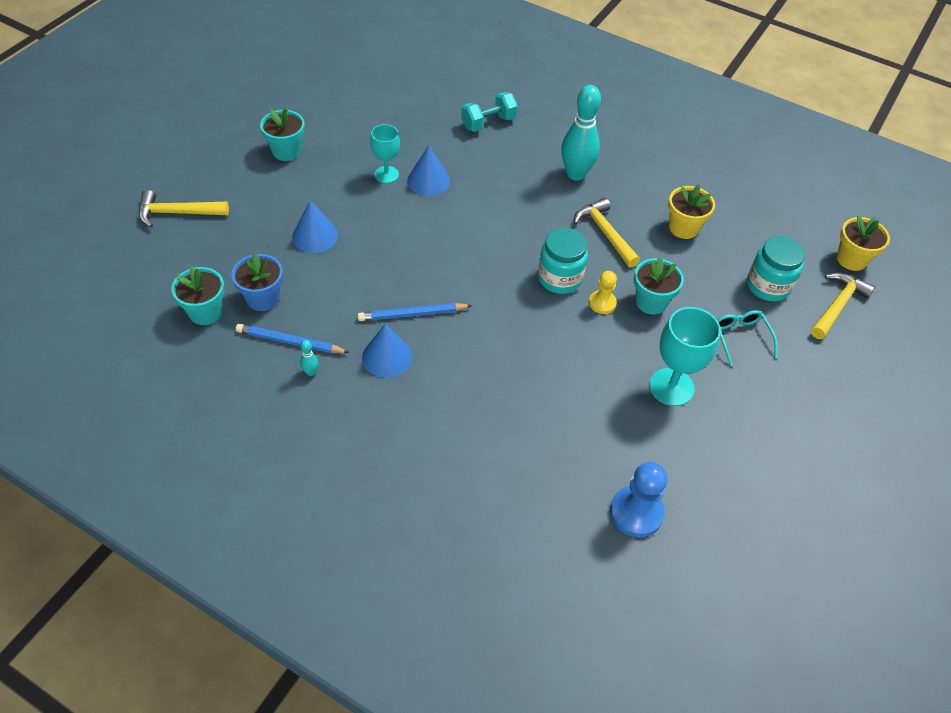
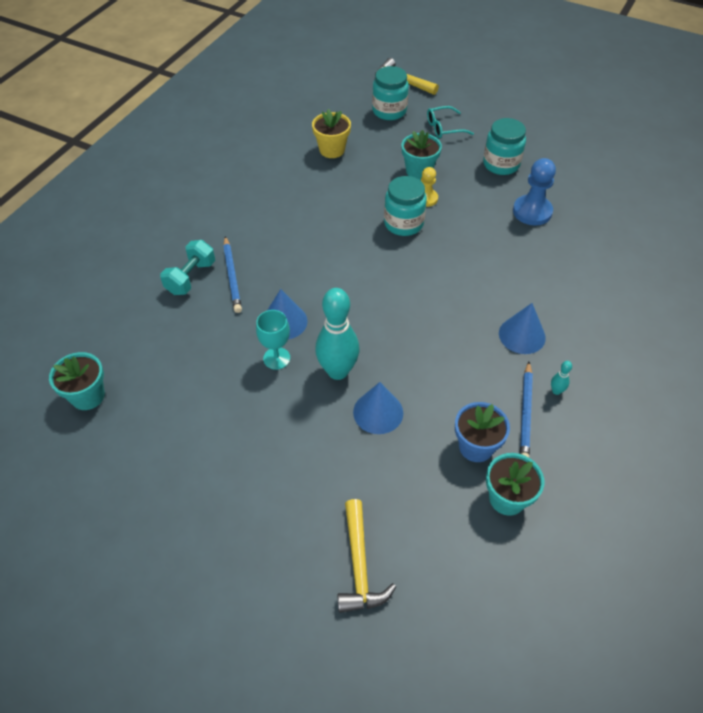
camera: 90 degrees left, 0 degrees up
(286, 151) = (239, 462): turquoise flower pot -> turquoise flower pot (88, 396)
(412, 314) = (467, 321): blue pencil -> blue pencil (232, 277)
(488, 123) = (191, 278): turquoise dumbbell -> turquoise dumbbell turned 60 degrees clockwise
(576, 174) = (268, 213): turquoise bowling pin -> turquoise bowling pin (337, 371)
(605, 233) = (344, 195): yellow hammer -> none
(636, 513) = (615, 185): blue pawn -> blue pawn (532, 212)
(671, 387) = (501, 164): turquoise goblet -> turquoise jar
(851, 259) = (354, 70): yellow flower pot -> none

